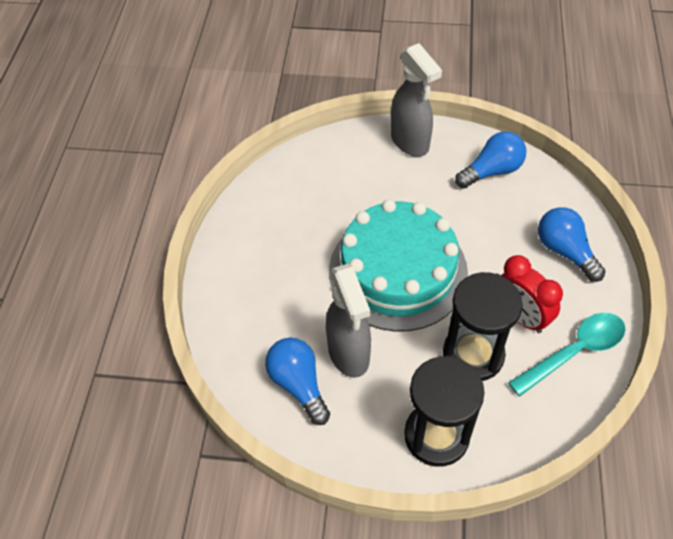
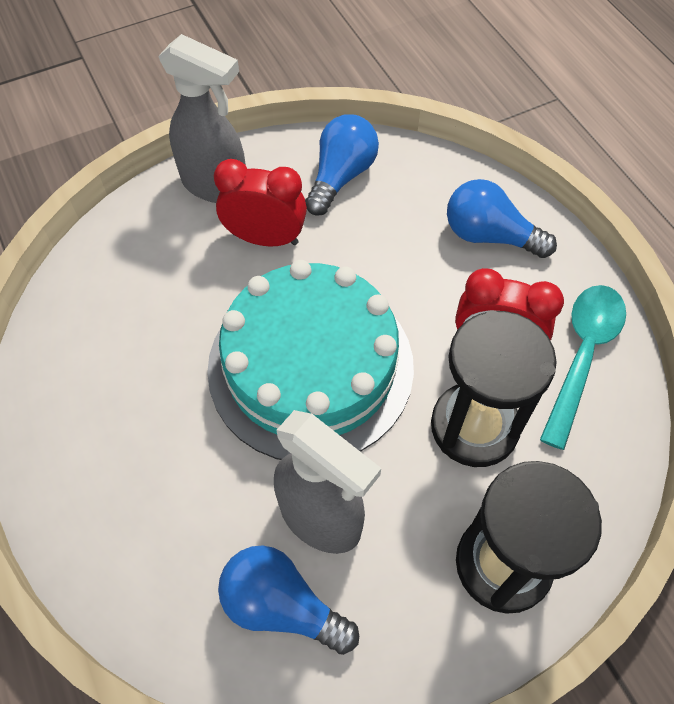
camera: 35 degrees left, 5 degrees up
(419, 186) = (265, 238): none -> red clock

